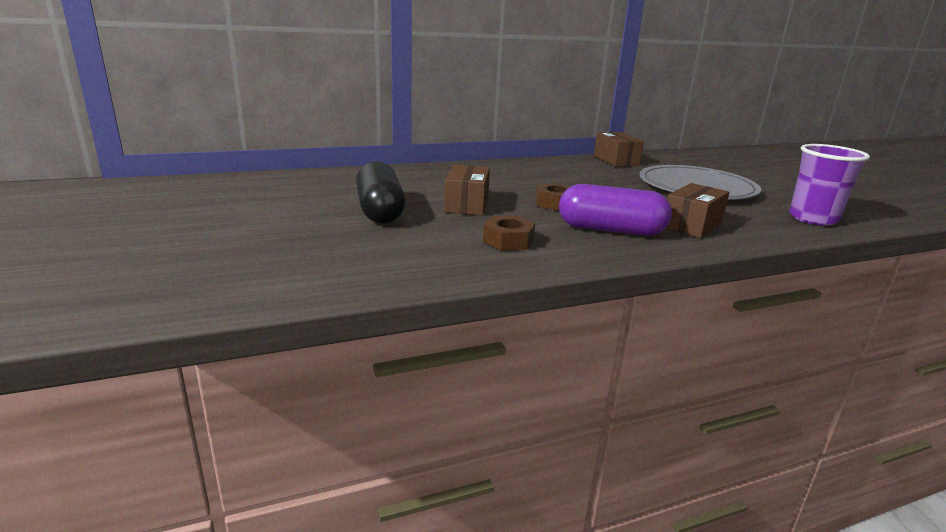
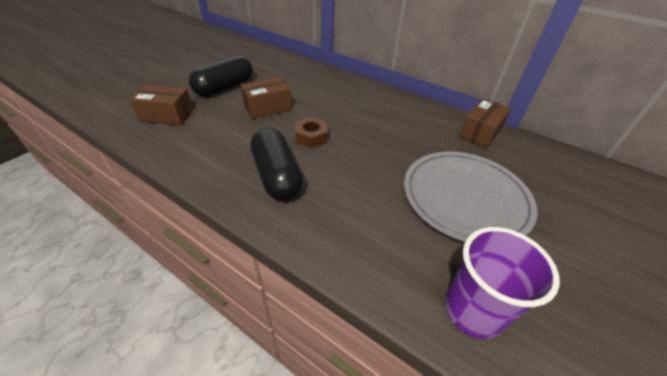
camera: 55 degrees right, 20 degrees up
(508, 241) = (213, 141): brown nut -> none
(610, 230) = (277, 176): purple capsule -> black capsule
(692, 225) = (336, 217): brown box -> brown box (167, 115)

